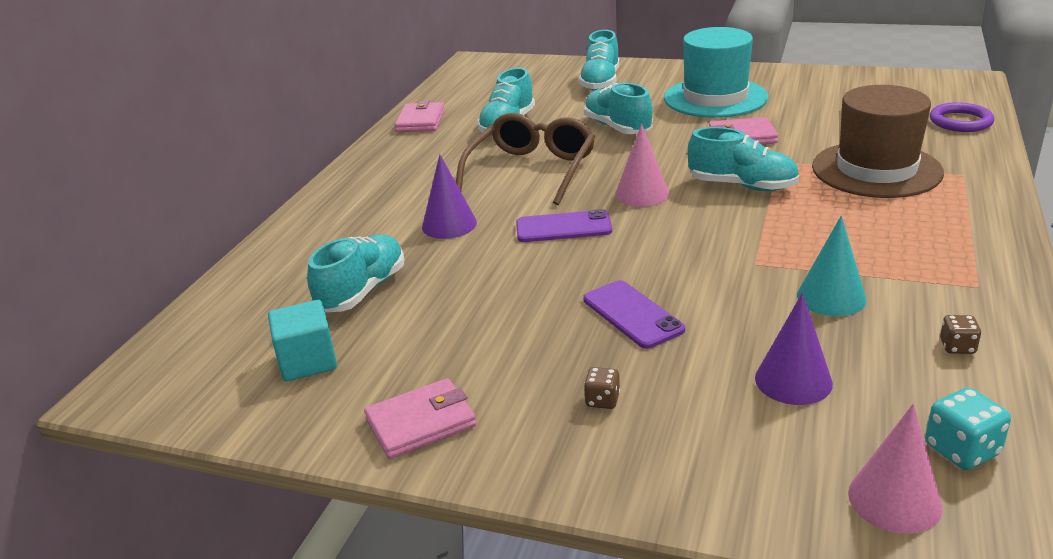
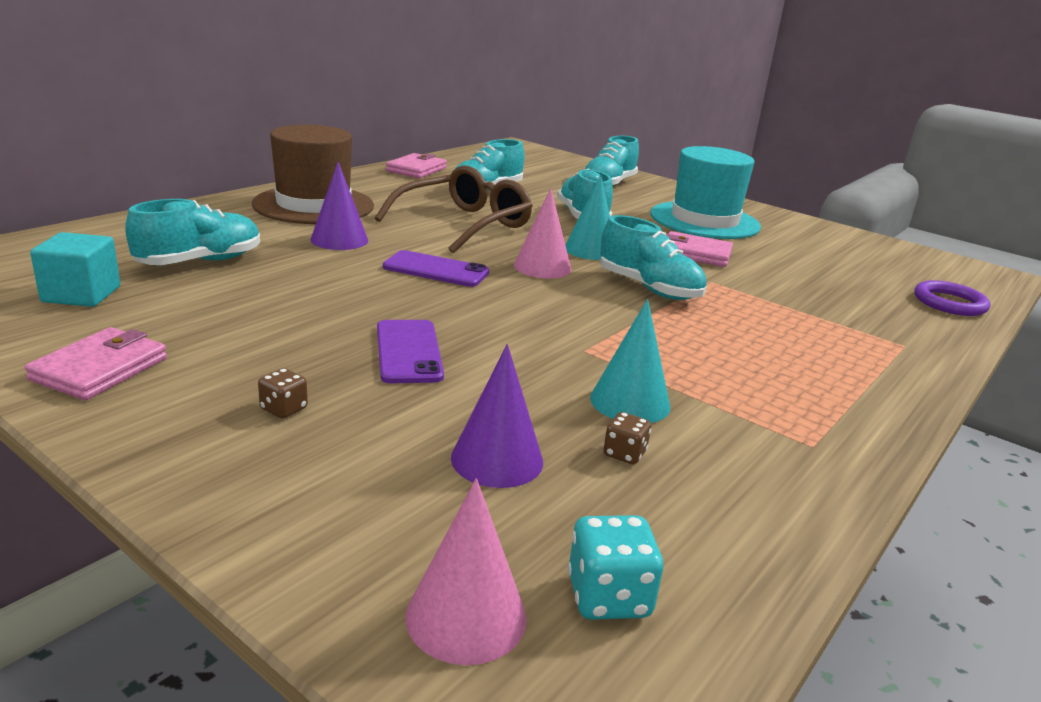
camera: 15 degrees right, 5 degrees down
(421, 423) = (100, 369): pink wallet -> pink wallet turned 60 degrees counterclockwise
(660, 162) = (591, 250): none -> turquoise cone
(876, 170) = (808, 315): brown hat -> brown hat (313, 205)
(957, 347) = (722, 493): brown dice -> brown dice (624, 454)

